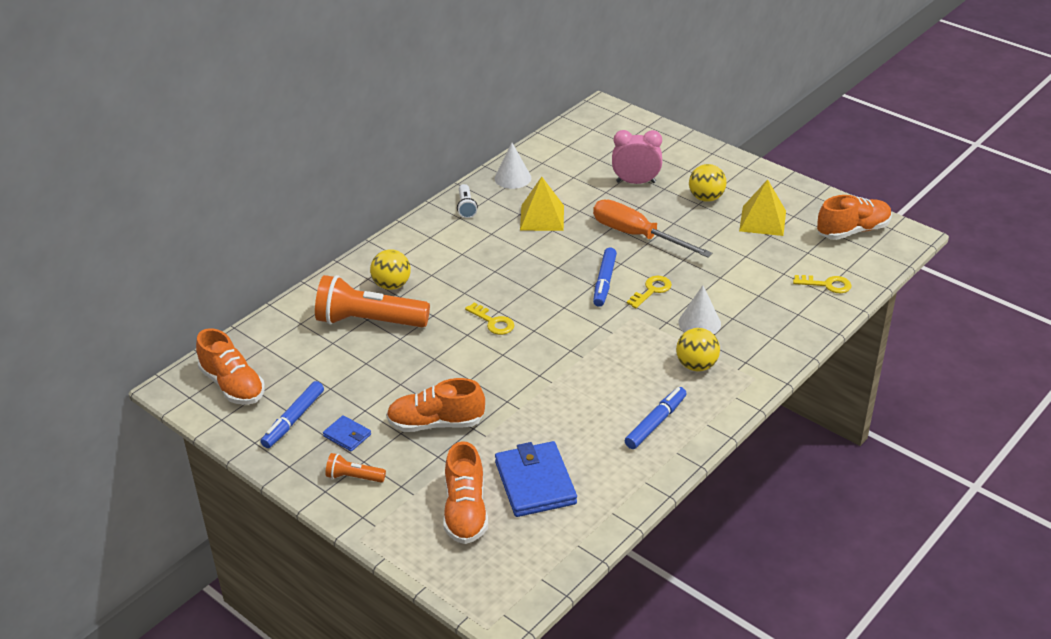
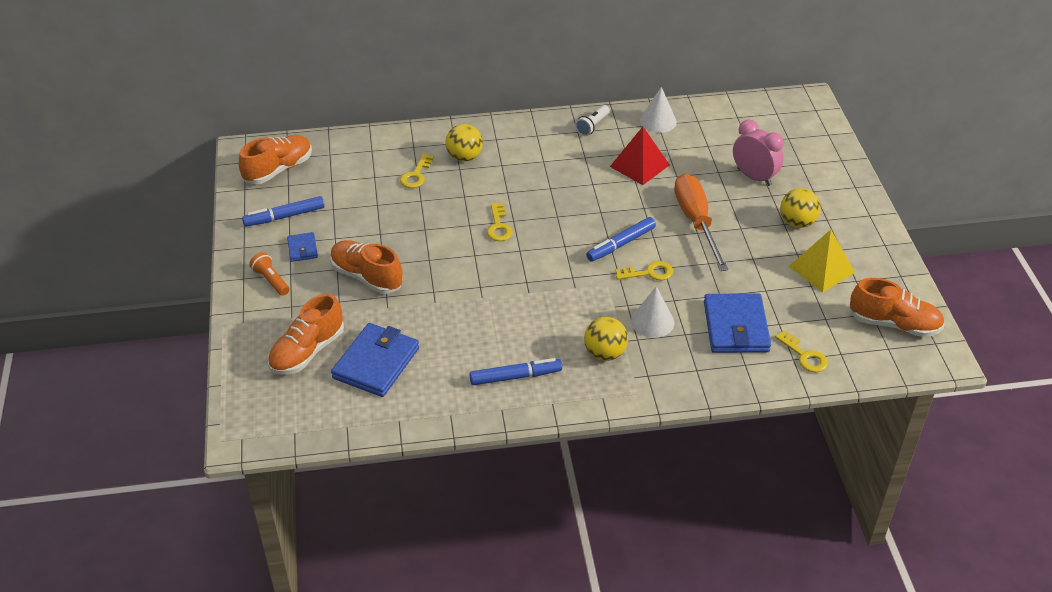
camera: 40 degrees right, 5 degrees up
(233, 385) = (278, 169): orange shoe -> orange shoe turned 135 degrees counterclockwise
(368, 321) = (416, 175): orange flashlight -> yellow key
(542, 217) = (639, 165): yellow pyramid -> red pyramid
(759, 292) = (736, 327): none -> blue wallet

